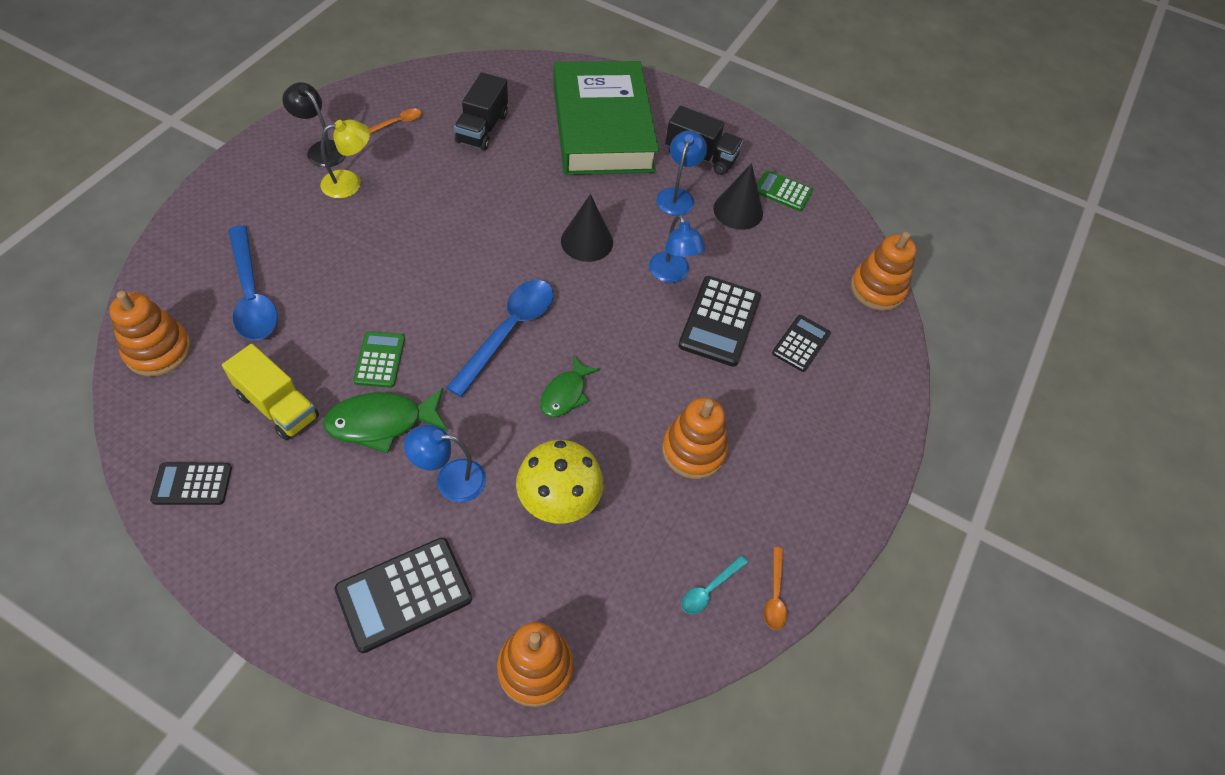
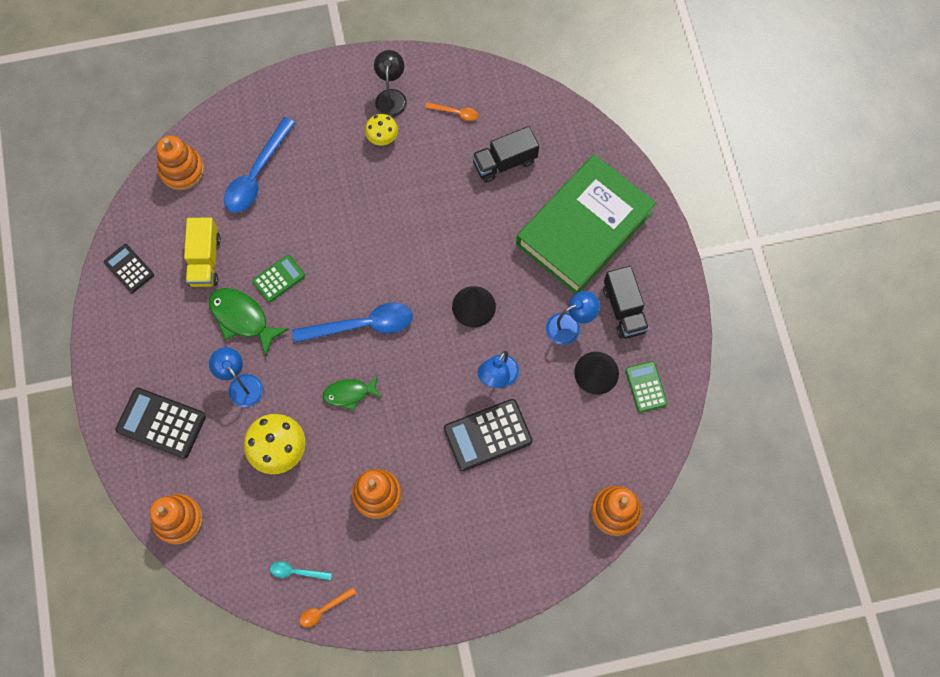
camera: 55 degrees right, 15 degrees up
(350, 182) = (382, 137): yellow lamp -> yellow mushroom
(801, 343) = (518, 496): black calculator -> none

